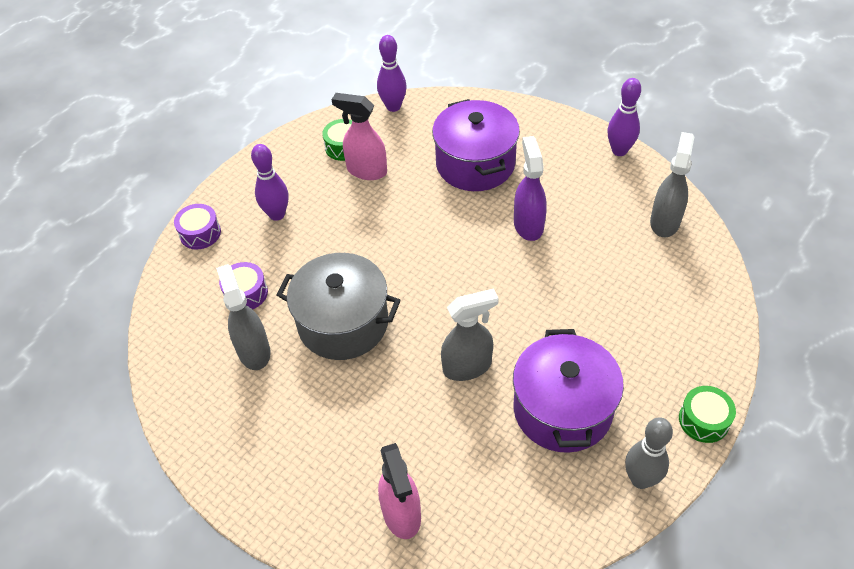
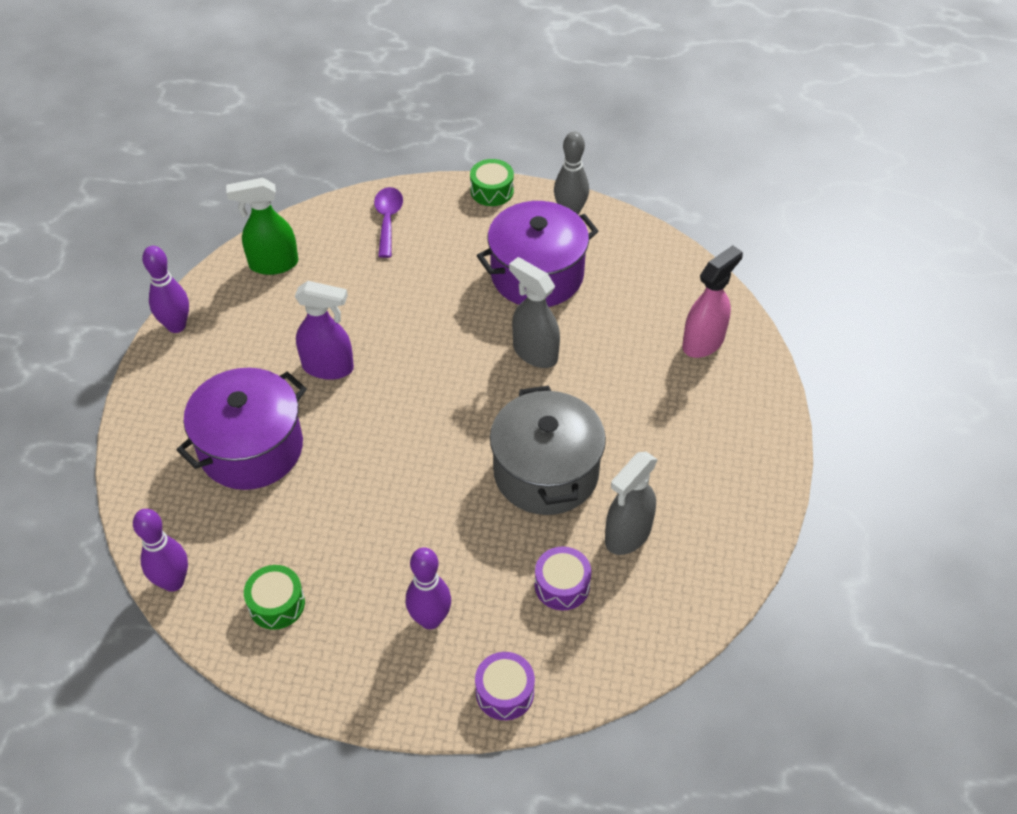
camera: 120 degrees left, 0 degrees up
(366, 170) = (310, 556): pink spray bottle -> none
(528, 225) = (328, 367): purple spray bottle -> purple spray bottle turned 135 degrees counterclockwise
(665, 221) = (273, 264): grey spray bottle -> green spray bottle
(691, 317) = (388, 220): none -> purple spoon

